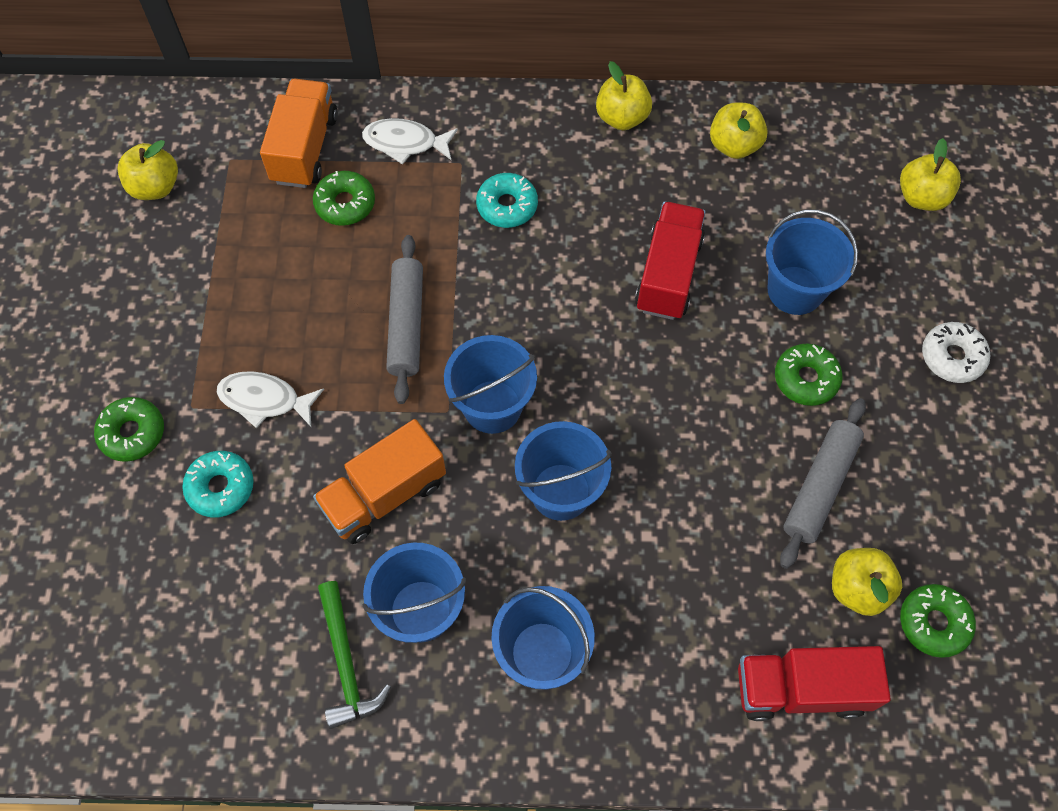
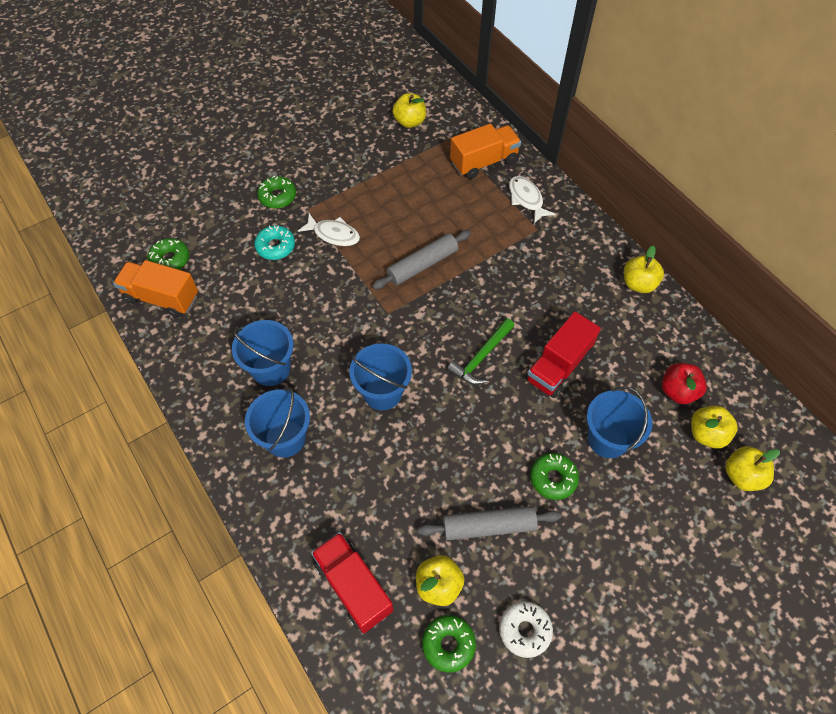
camera: 55 degrees right, 5 degrees down
(265, 400) = (333, 234): white fish -> white fish turned 135 degrees clockwise
(345, 204) = (468, 197): green donut -> green donut (170, 259)
(346, 663) = (222, 353): green hammer -> green hammer (481, 357)
(384, 494) = (321, 314): orange truck -> orange truck (162, 298)
(492, 406) = (406, 331): blue bucket -> none
(507, 206) = (531, 265): turquoise donut -> none
(668, 274) = (558, 366): red truck -> red truck turned 150 degrees clockwise
(734, 145) = (676, 350): yellow apple -> yellow apple (706, 434)
(785, 181) = (678, 391): none -> red apple
(952, 357) = (641, 558): white donut -> white donut (524, 630)

